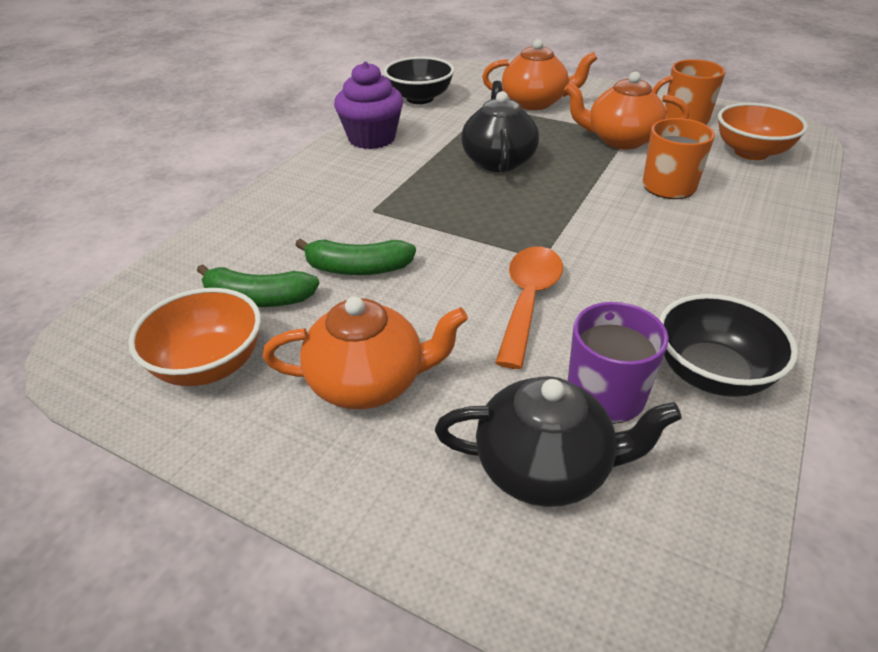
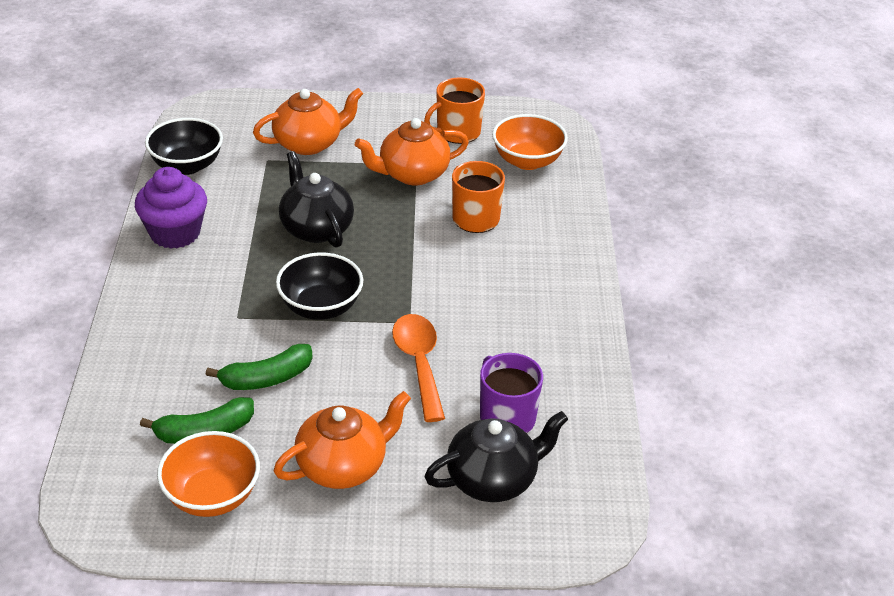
camera: 30 degrees left, 0 degrees up
(711, 374) = (567, 380): black bowl -> black bowl (320, 307)

